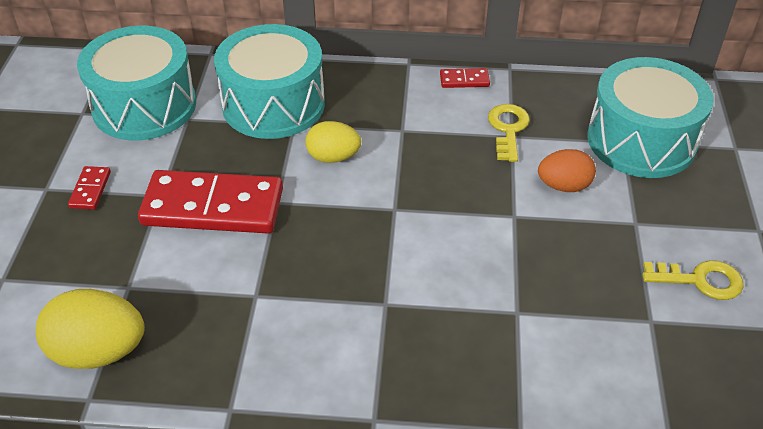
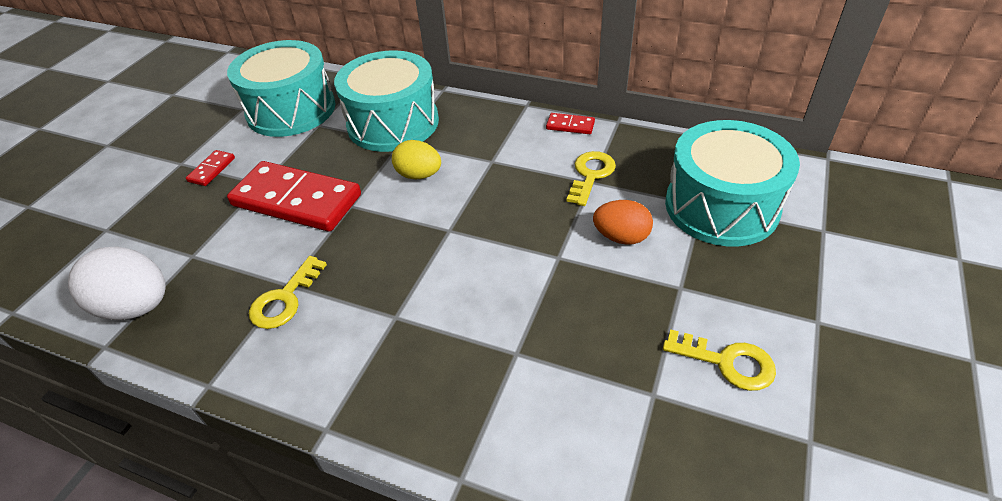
camera: 20 degrees right, 0 degrees up
(99, 351) = (136, 306): yellow egg -> white egg
(262, 310) = (285, 299): none -> yellow key

